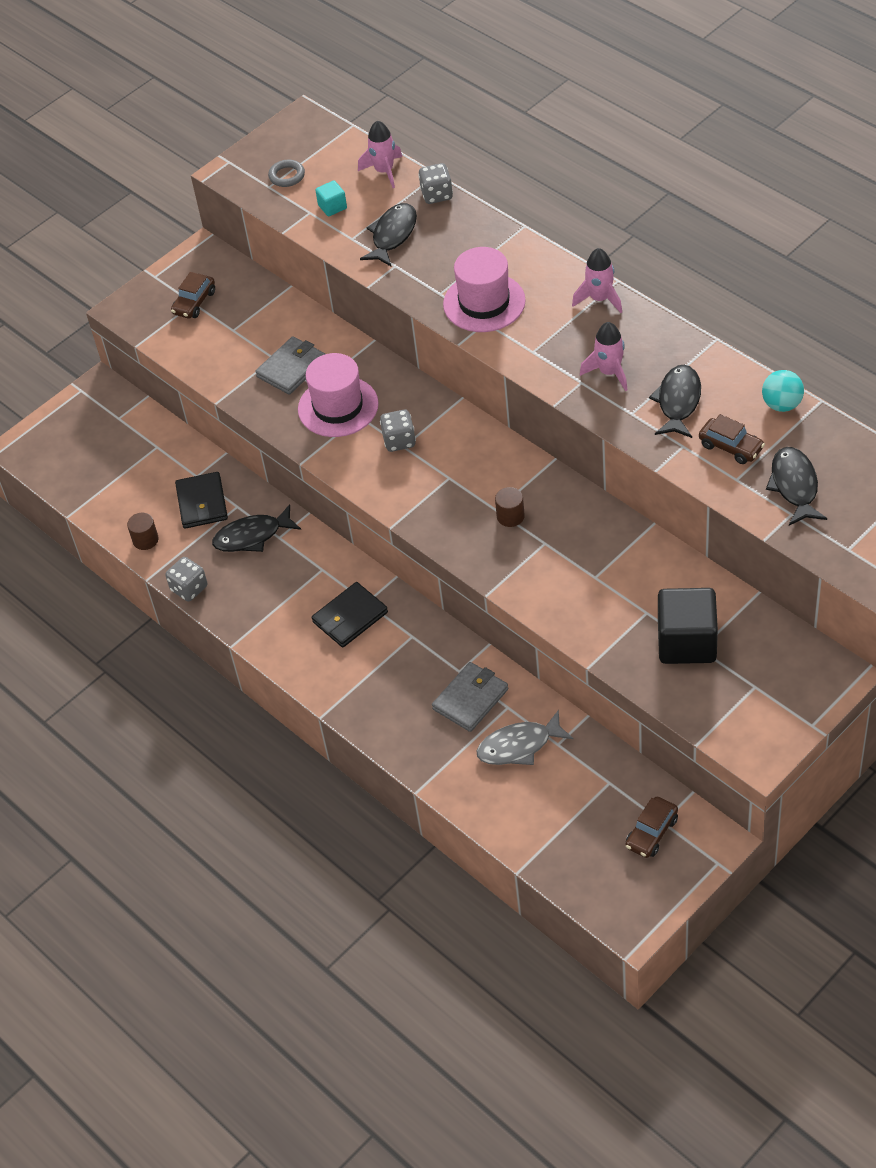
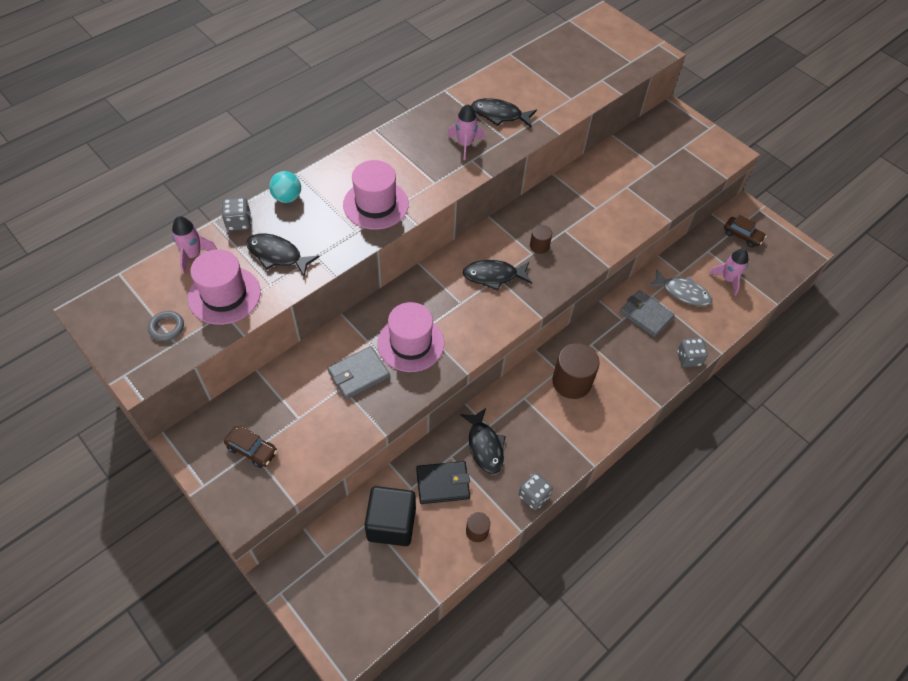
camera: 95 degrees left, 5 degrees up
(291, 368) = (358, 374): grey wallet -> grey wallet turned 75 degrees counterclockwise
(332, 207) = (224, 295): turquoise cube -> pink hat
(350, 617) = (571, 382): black wallet -> brown cylinder
(399, 441) = (455, 305): grey dice -> grey dice (688, 358)
(519, 746) = (682, 292): grey fish -> grey fish turned 45 degrees counterclockwise
(600, 299) = (390, 141): pink rocket -> pink rocket (728, 279)
(686, 642) = (650, 171): black cube -> black cube (391, 524)
(731, 447) = (543, 97): brown car -> none
(782, 404) = (510, 70): turquoise ball -> turquoise ball (287, 197)
(794, 486) = (579, 75): black fish -> black fish (493, 276)

